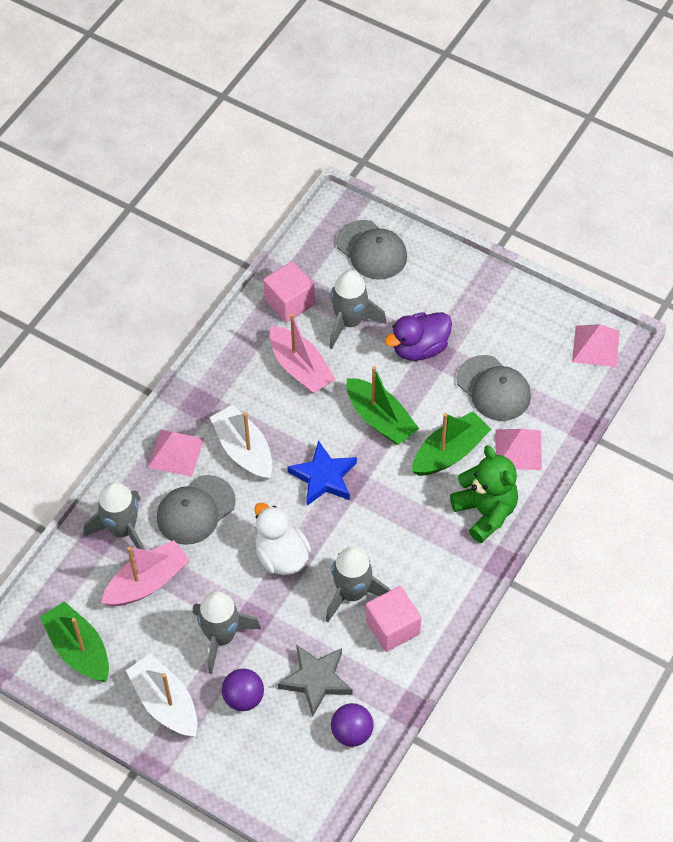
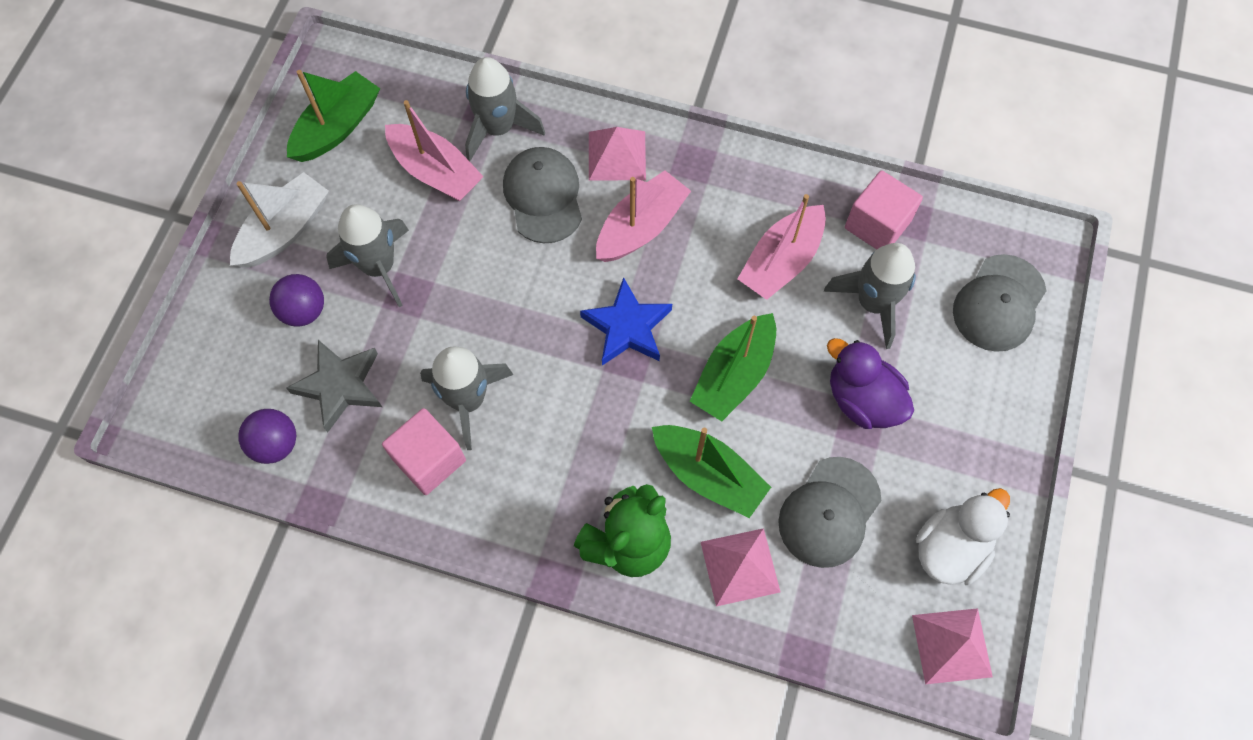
camera: 75 degrees right, 10 degrees up
(195, 510) = (543, 196): grey cap -> grey cap turned 45 degrees clockwise
(244, 450) = (641, 227): white boat -> pink boat
(281, 556) = (502, 305): white duck -> white duck (950, 548)

